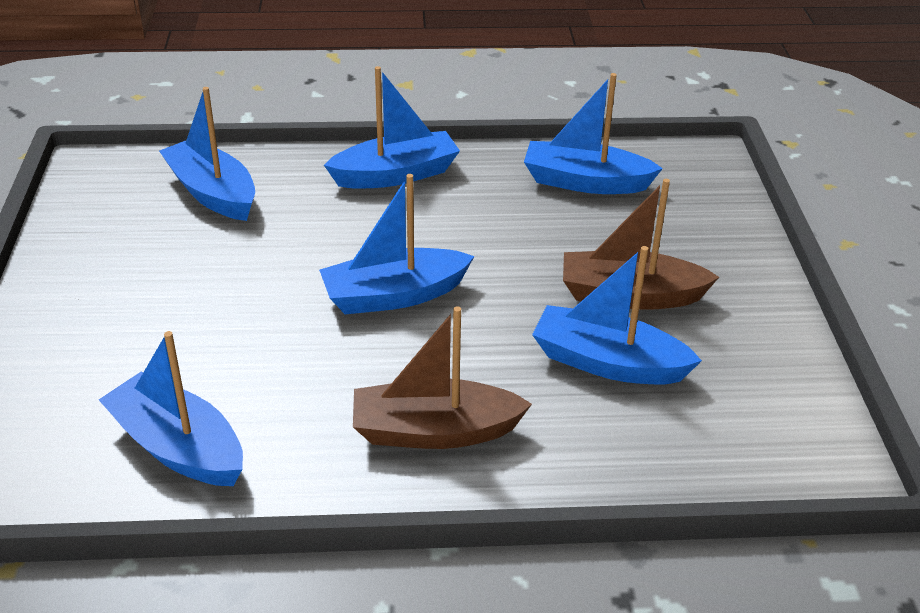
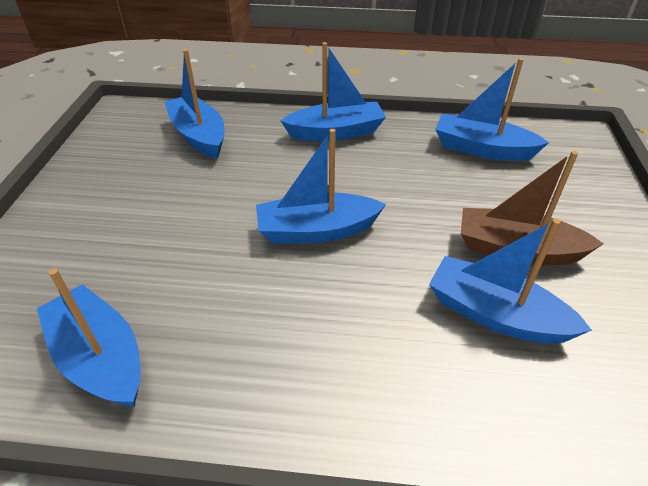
camera: 10 degrees right, 5 degrees up
(434, 431) = (328, 369): brown boat -> none

